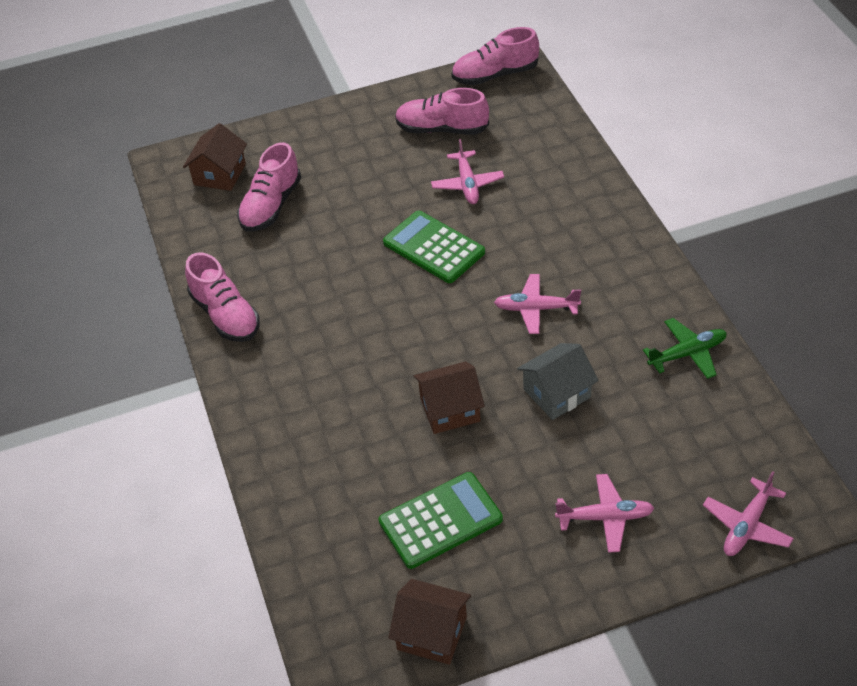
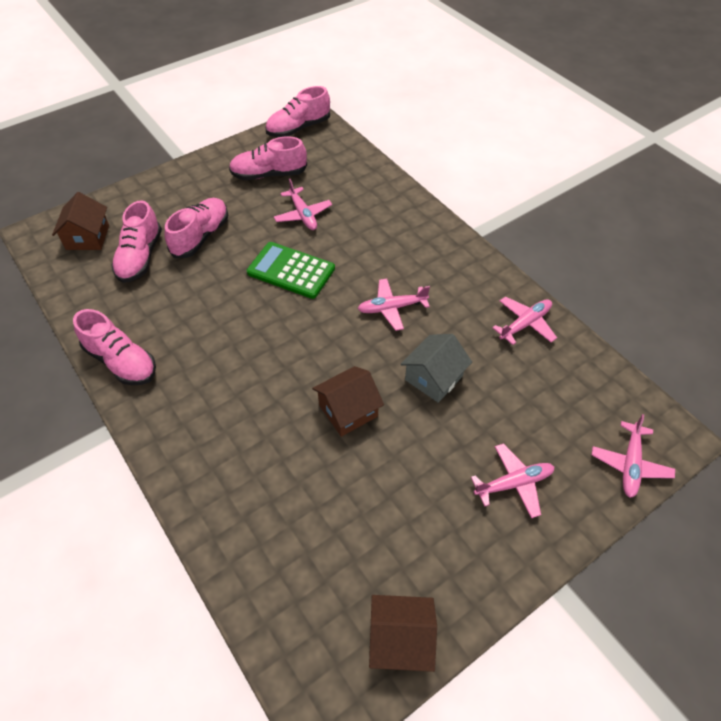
camera: 20 degrees left, 5 degrees up
(343, 192) = (201, 237): none -> pink shoe
(440, 521) = (372, 520): green calculator -> none
(687, 353) = (525, 324): green plane -> pink plane

